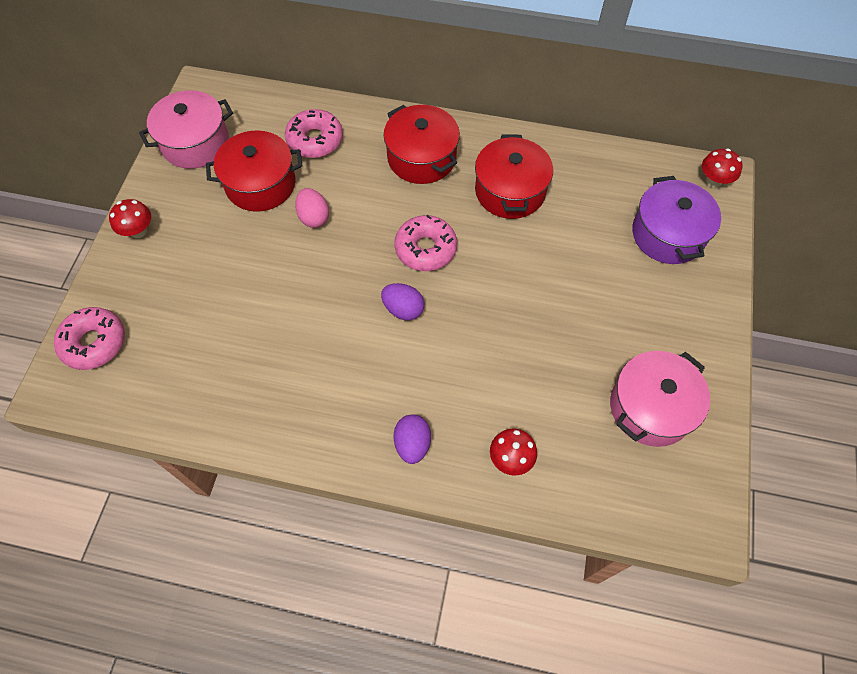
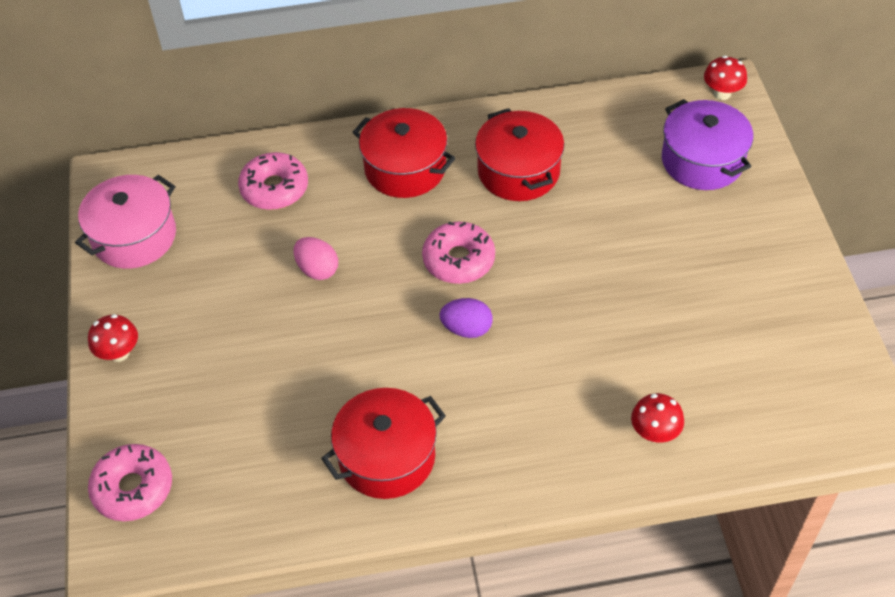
camera: 20 degrees left, 10 degrees down
(260, 184) = (236, 255): red pot -> red pot (387, 457)
(412, 444) = (547, 457): purple egg -> none
(650, 407) = (767, 332): pink pot -> none

